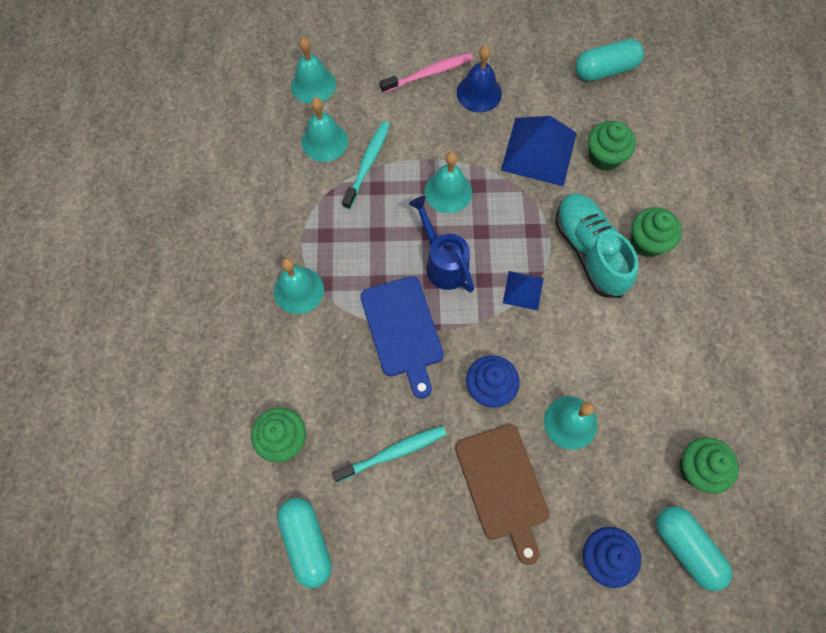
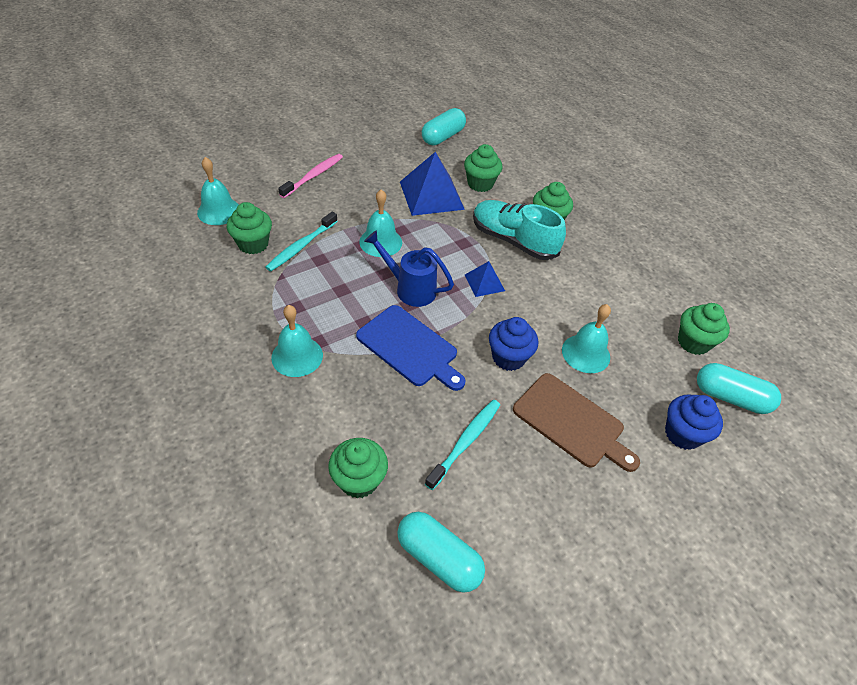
camera: 35 degrees left, 20 degrees down
(324, 141) = (253, 244): turquoise bell -> green cupcake
(367, 163) = (301, 246): turquoise toothbrush -> turquoise toothbrush turned 135 degrees counterclockwise
(479, 93) = (361, 175): blue bell -> none

